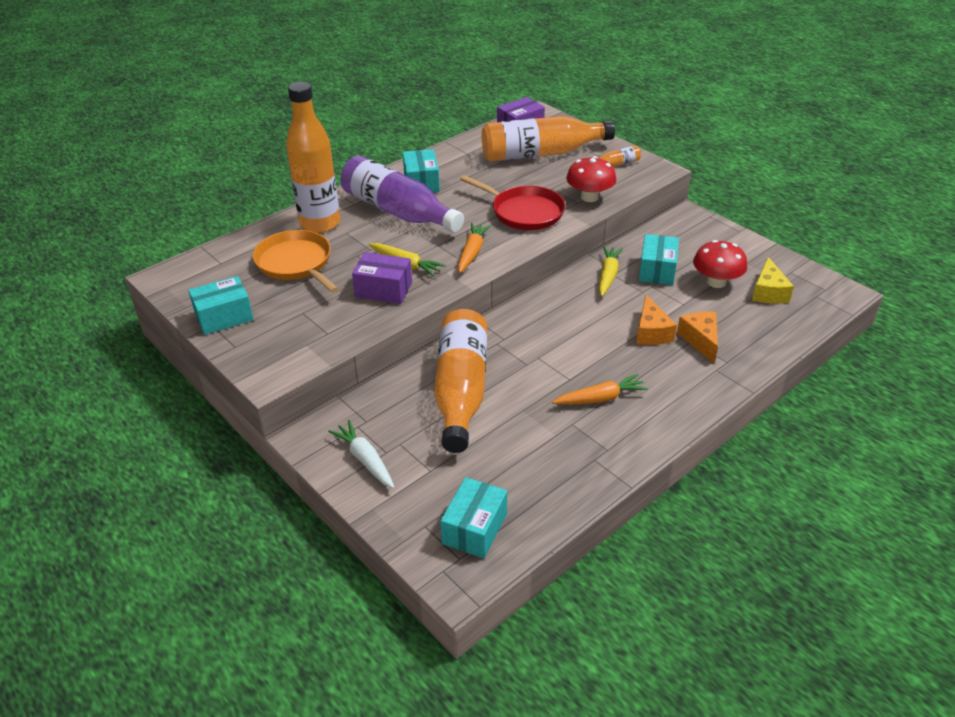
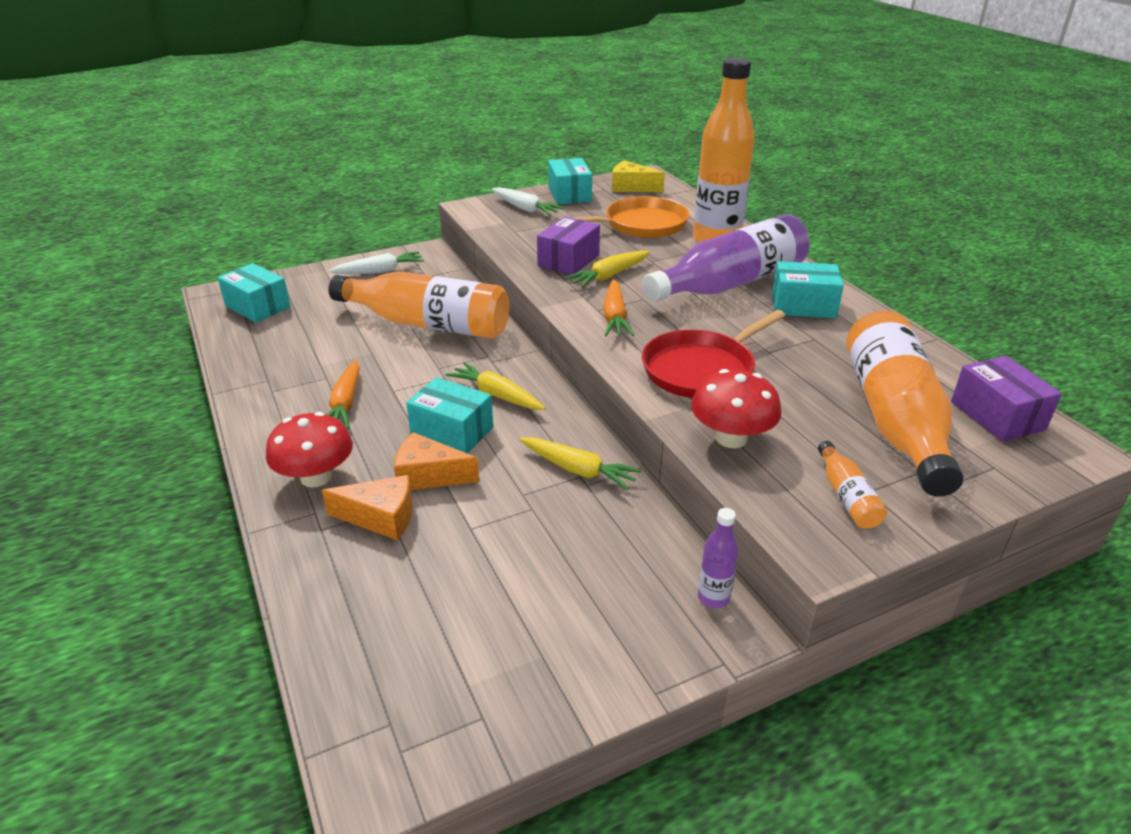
camera: 105 degrees right, 5 degrees down
(269, 338) = (525, 209): none -> white carrot
(472, 252) = (615, 317): orange carrot -> orange carrot turned 60 degrees clockwise
(548, 325) = (496, 395): none -> yellow carrot
(657, 270) = (569, 526): turquoise box -> turquoise box (452, 431)
(674, 222) = (713, 597): none -> purple bottle
(716, 282) = (505, 588): red mushroom -> red mushroom (316, 477)
(768, 292) = (441, 650): yellow cheese -> yellow cheese (631, 187)

